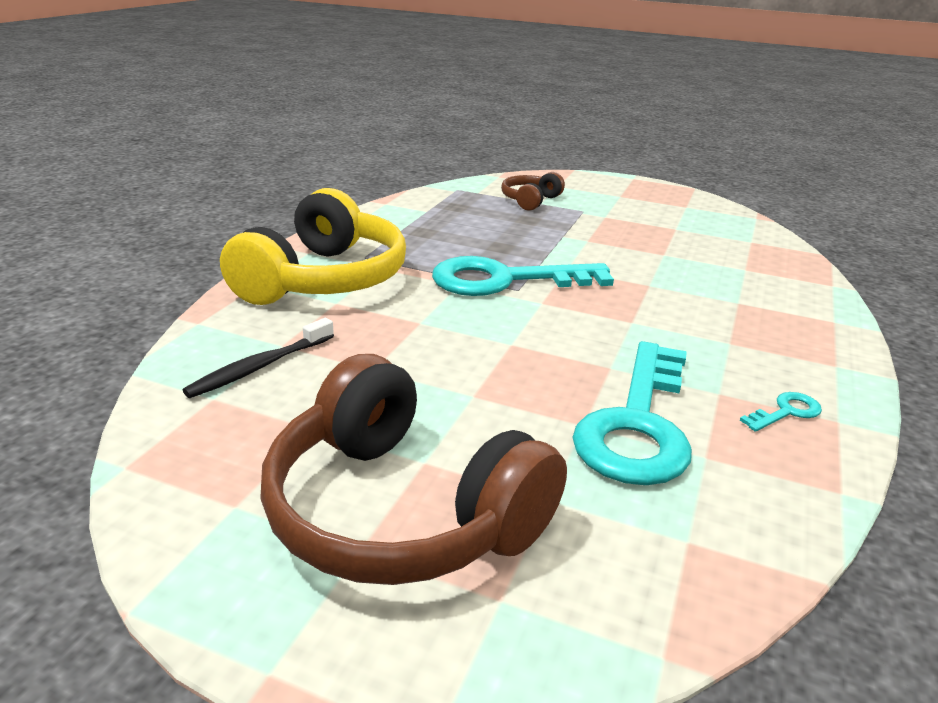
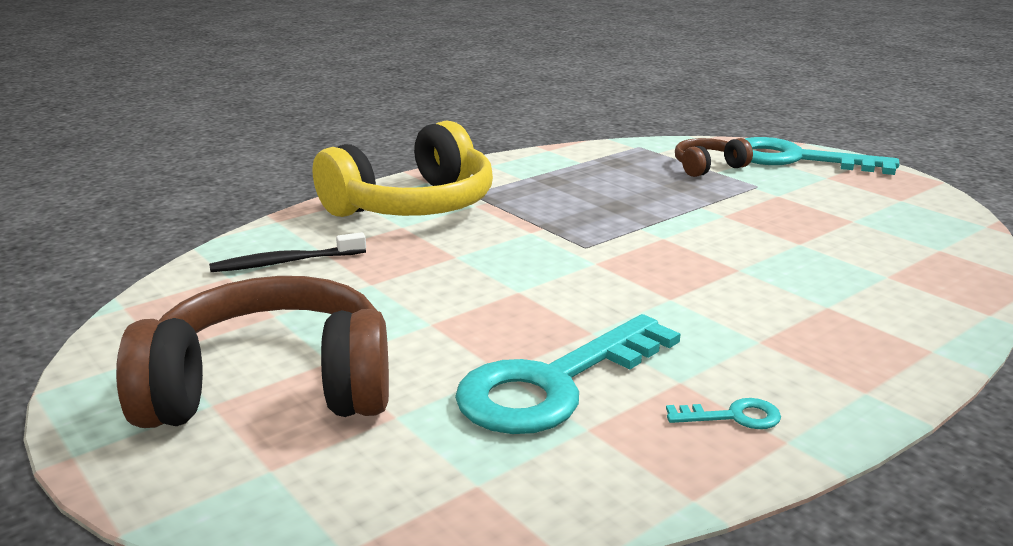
camera: 30 degrees right, 5 degrees down
(402, 510) = (271, 388): brown headphones -> brown headphones turned 105 degrees clockwise
(505, 280) = (582, 236): turquoise key -> turquoise key (796, 159)

